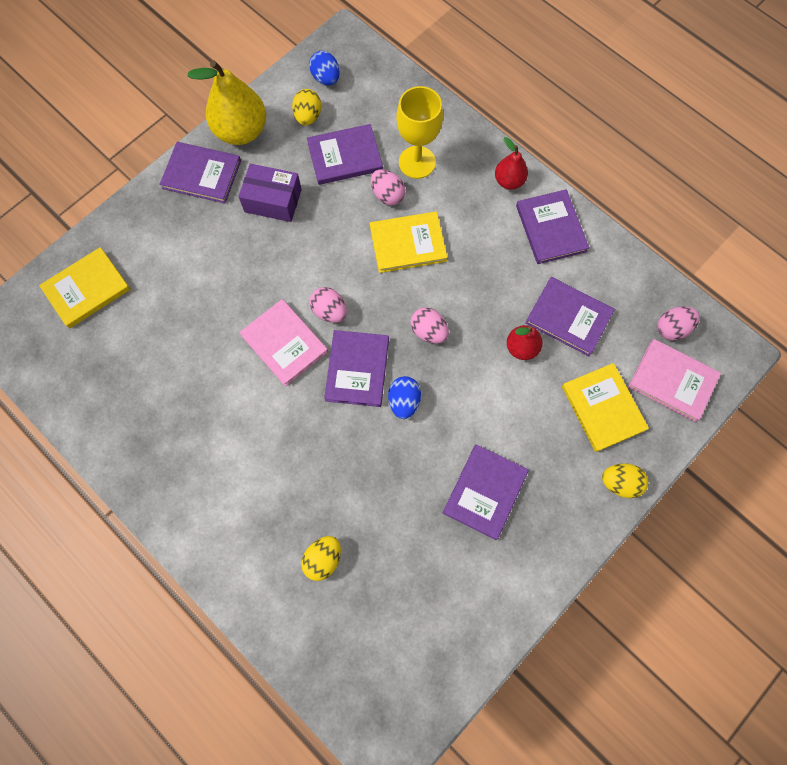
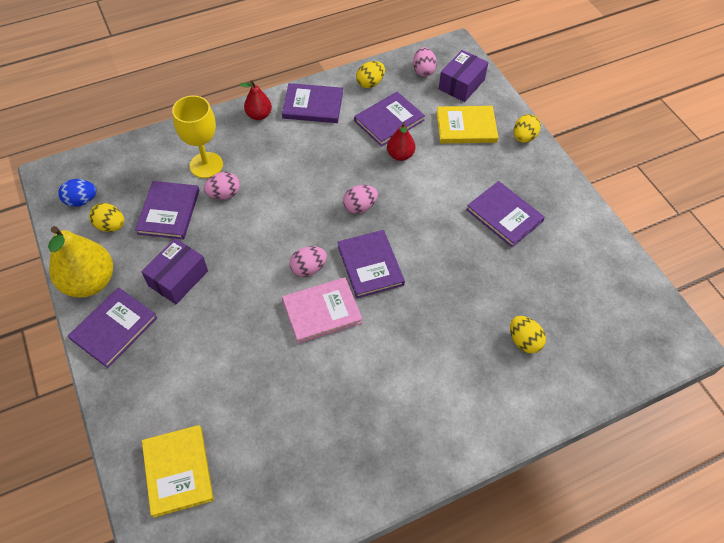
camera: 70 degrees left, 15 degrees down
(357, 369) = (370, 265): purple book -> purple book turned 45 degrees clockwise
(404, 401) = (411, 242): blue egg -> none
(408, 243) = (276, 195): yellow book -> none
(618, 276) = (370, 83): none -> yellow egg
(672, 381) = (461, 84): pink book -> purple box

